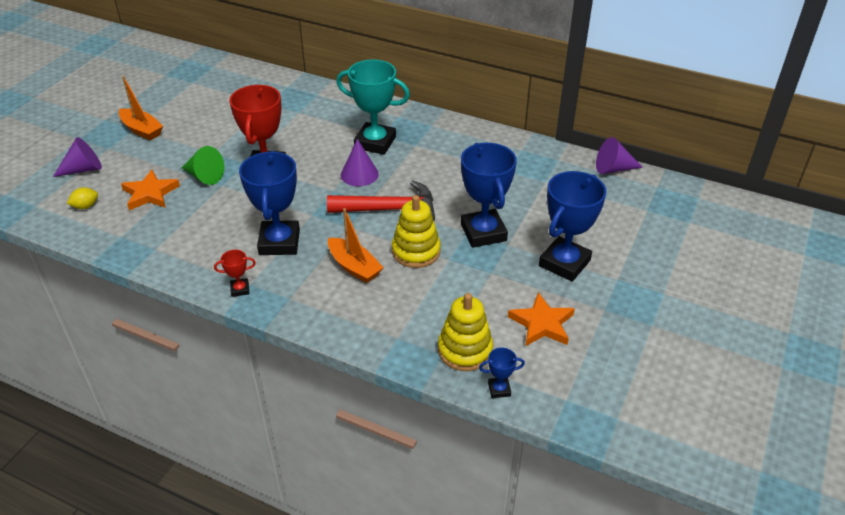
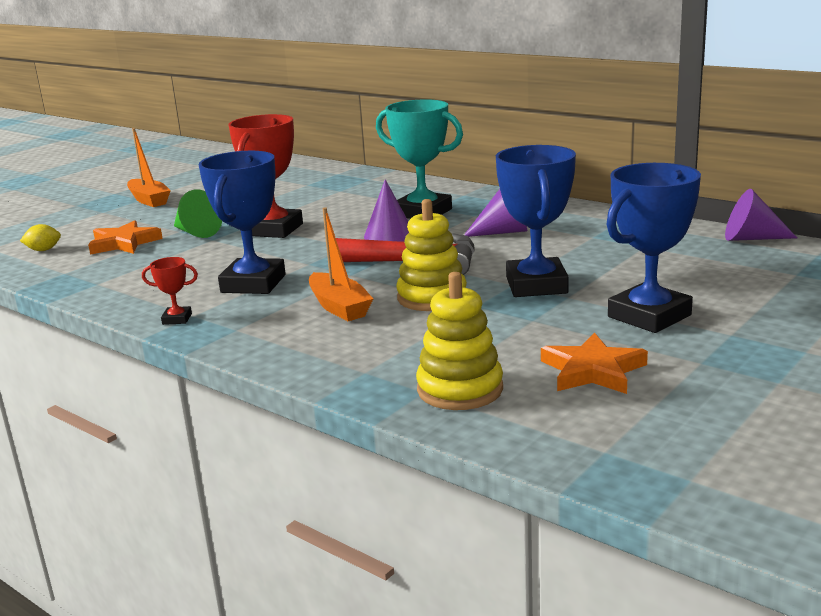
camera: 15 degrees right, 20 degrees down
(83, 169) = (63, 225): purple cone -> purple cone (502, 232)
(499, 389) = (496, 432): blue trophy -> none

